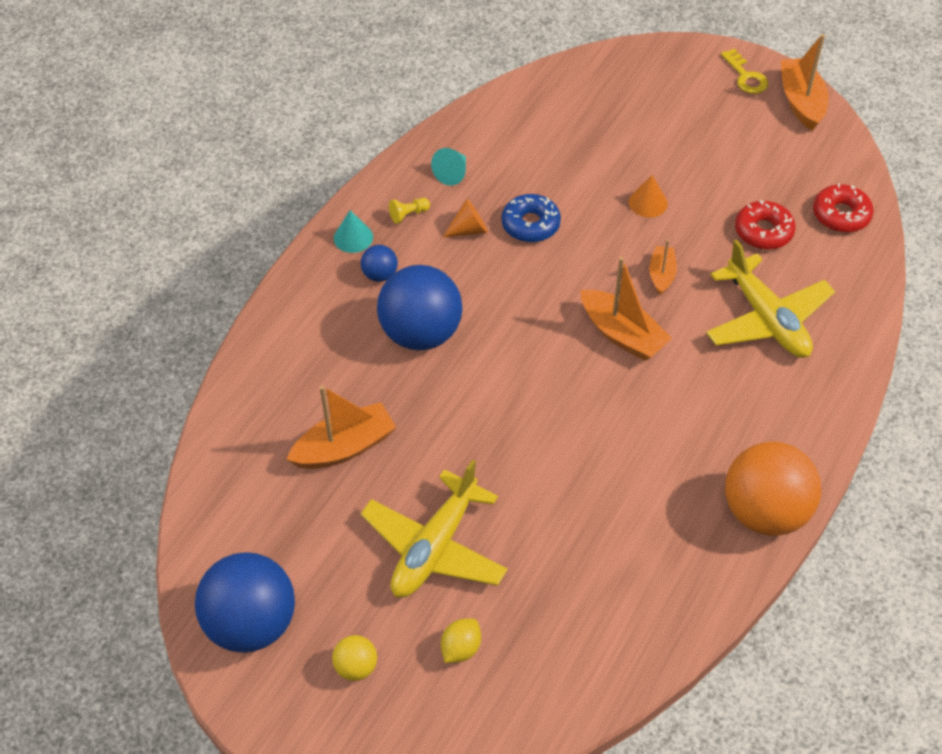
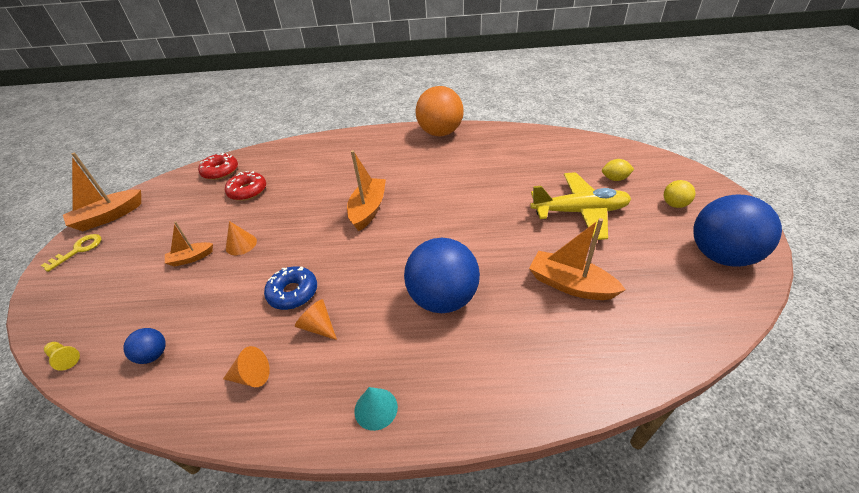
camera: 120 degrees left, 10 degrees down
(380, 275) = (406, 359): blue ball -> blue ball (153, 355)
(408, 215) = (322, 380): yellow pawn -> yellow pawn (65, 358)
(452, 173) = (251, 376): turquoise cone -> orange cone
(661, 275) = (308, 213): orange boat -> orange boat (191, 258)
(767, 319) = (319, 168): yellow plane -> none

